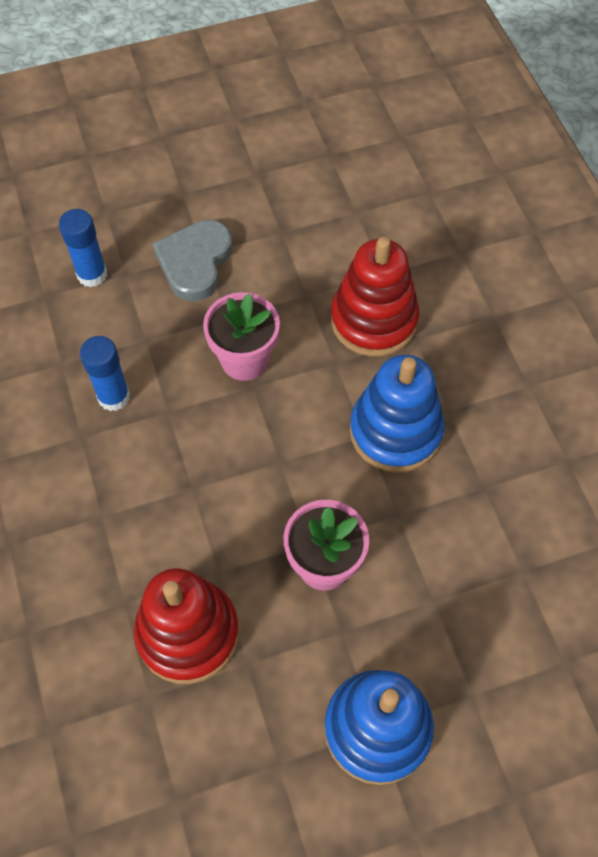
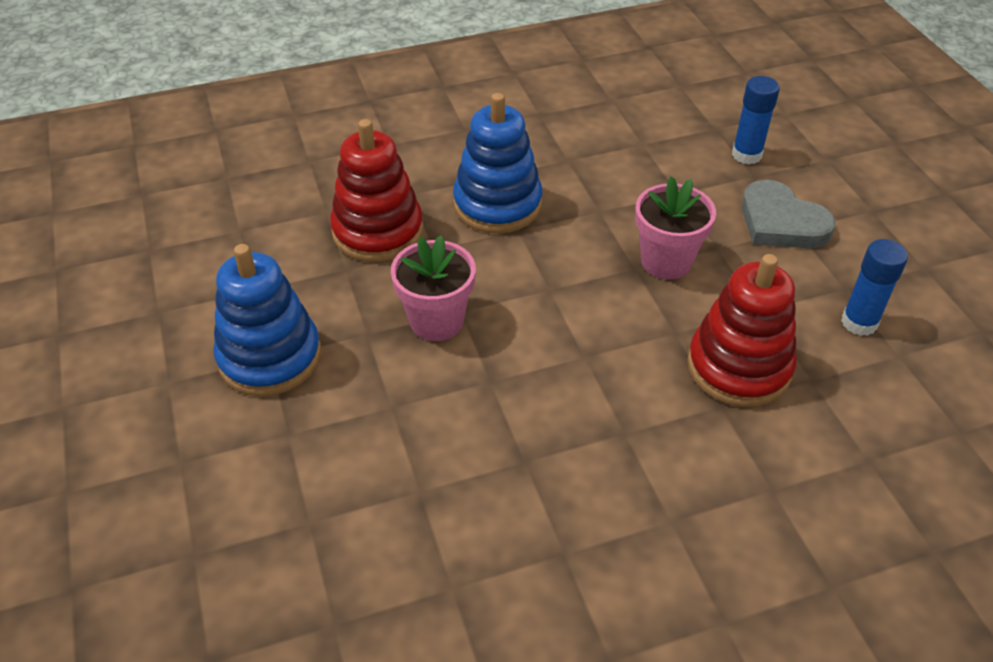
camera: 90 degrees right, 15 degrees down
(114, 397) = (611, 176): blue glue stick -> blue glue stick (859, 322)
(195, 262) = (781, 222): grey heart -> grey heart turned 150 degrees counterclockwise
(395, 431) = (591, 382): blue stacking toy -> blue stacking toy (497, 204)

